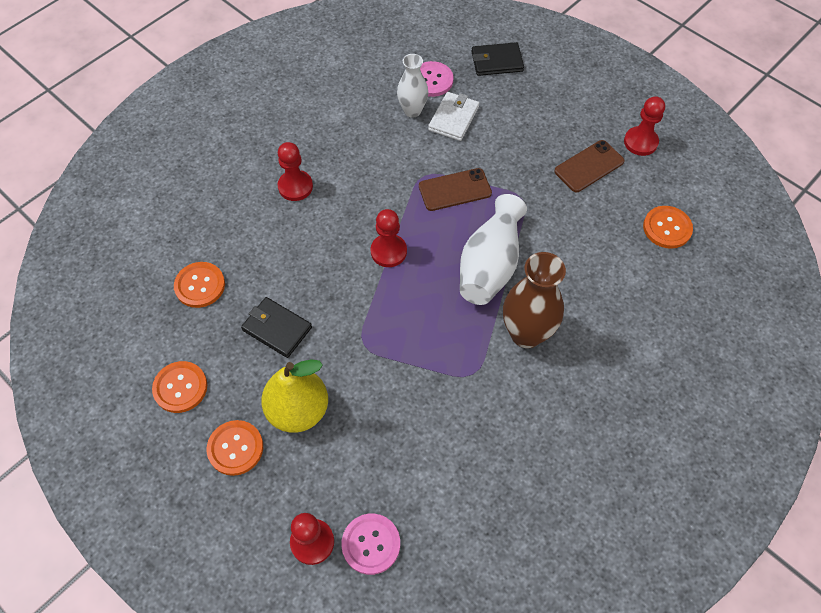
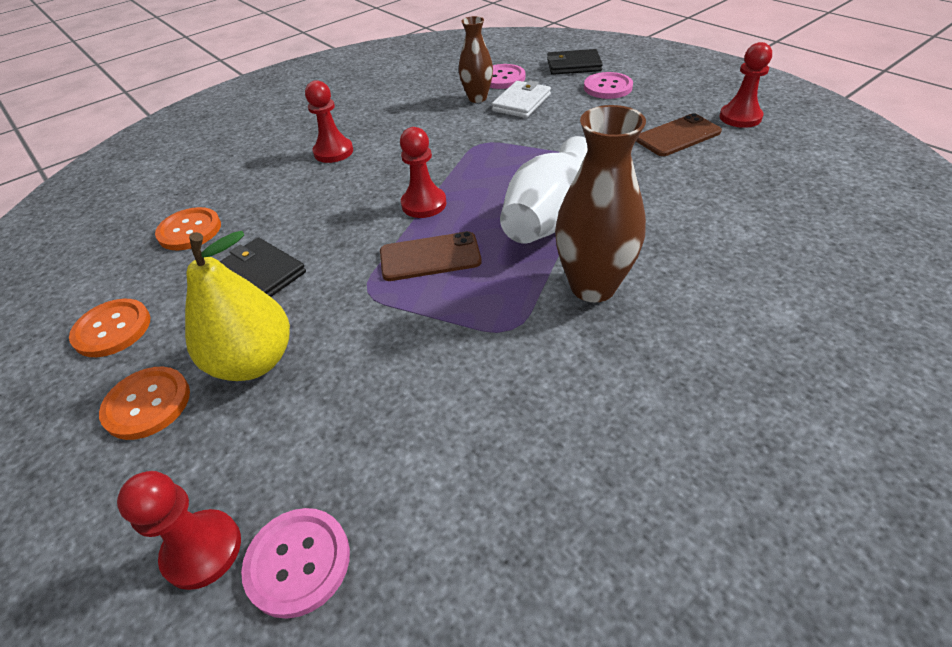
camera: 10 degrees right, 15 degrees down
(412, 111) = (477, 98): white vase -> brown vase
(455, 190) = (514, 154): brown phone -> brown phone (430, 257)
(529, 97) = (607, 87): none -> pink button
(667, 228) = (785, 187): orange button -> none

